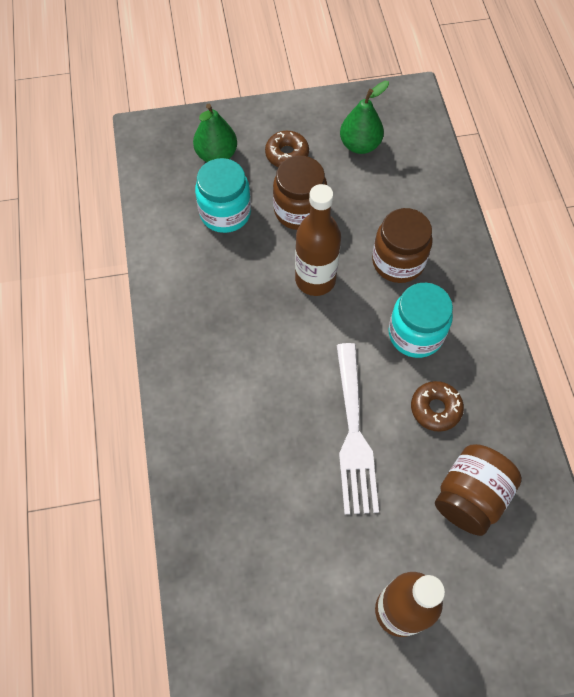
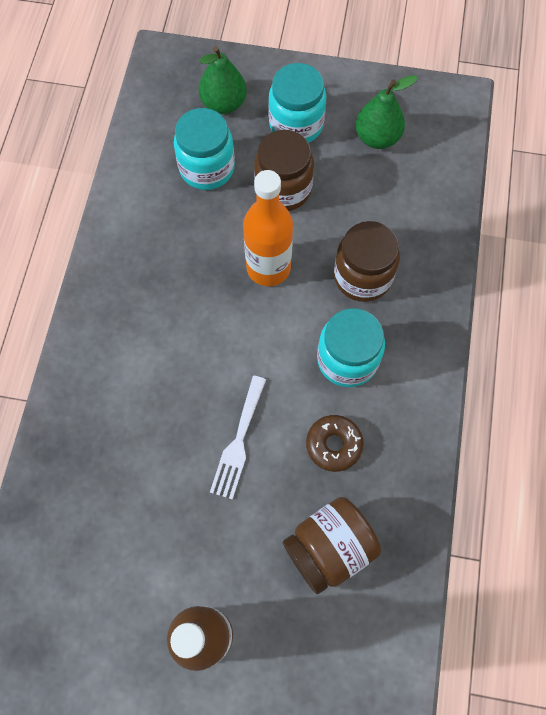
camera: 20 degrees right, 5 degrees up
(287, 154) = (296, 125): brown donut -> turquoise jar
(315, 279) = (268, 267): brown bottle -> orange bottle
(354, 434) = (238, 442): white fork -> white fork, size x0.66

